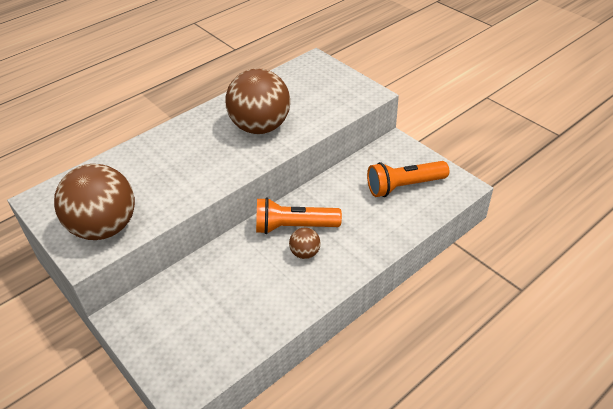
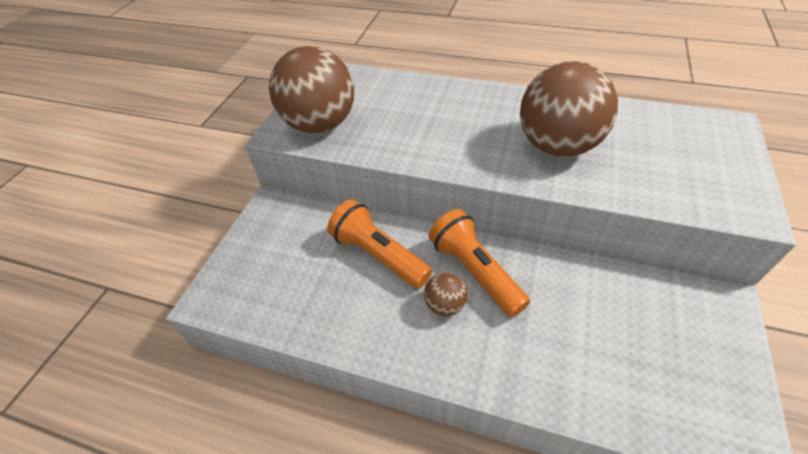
camera: 60 degrees right, 5 degrees up
(404, 186) = (656, 357): orange flashlight -> orange flashlight (378, 255)

